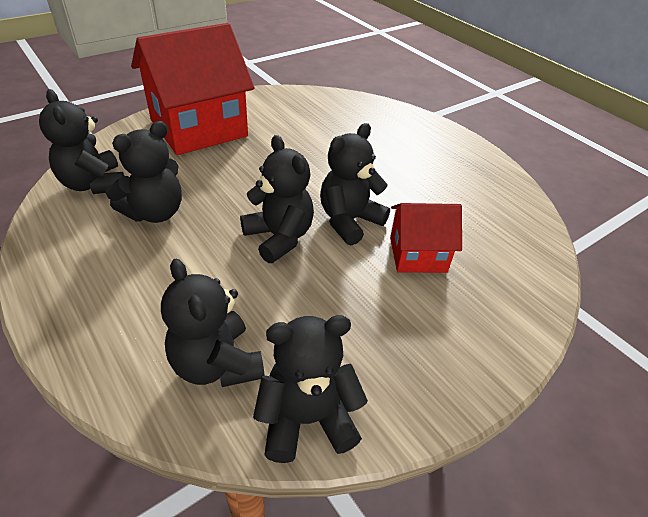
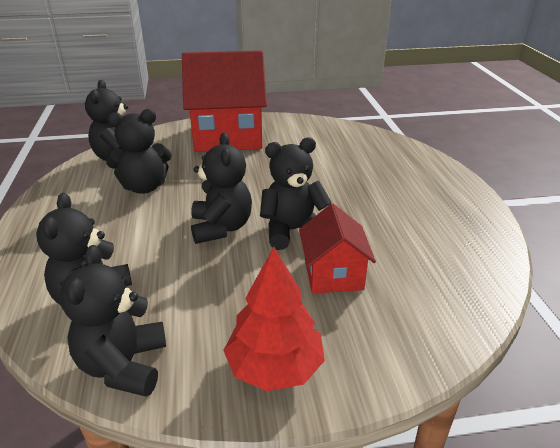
camera: 30 degrees right, 10 degrees down
(307, 419) = (123, 366): black teddy bear -> black teddy bear turned 105 degrees counterclockwise
(418, 255) = (333, 274): red house -> red house turned 60 degrees clockwise
(439, 362) = (274, 367): none -> red tree

